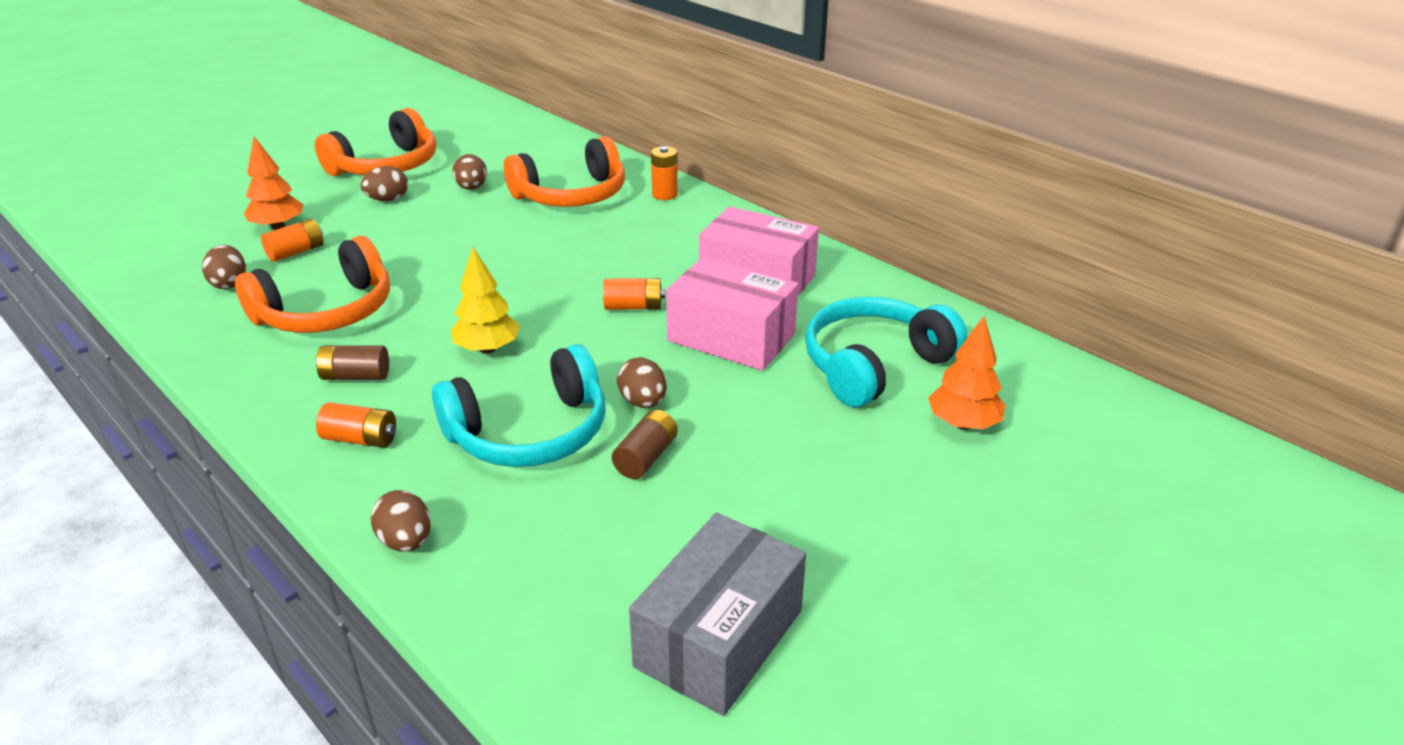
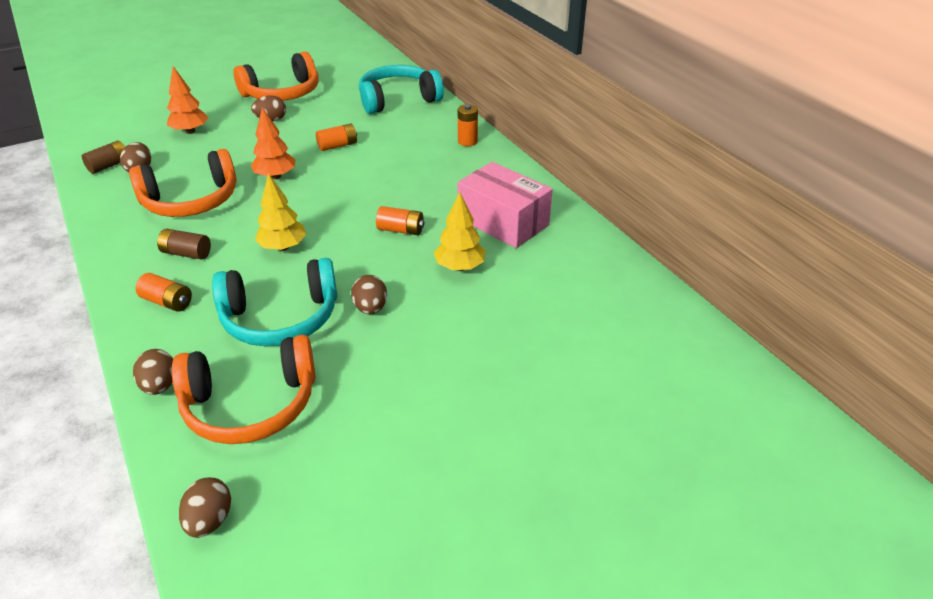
camera: 15 degrees right, 5 degrees up
(296, 252) = (193, 152): orange battery -> orange battery (337, 146)
(472, 188) = (332, 118): brown egg -> brown egg (210, 520)
(572, 195) = (399, 133): orange headphones -> orange headphones (250, 405)
(646, 457) = (351, 353): brown battery -> brown battery (109, 165)
(719, 638) = (333, 509): grey box -> none
(731, 337) = (460, 267): pink box -> yellow tree
(874, 365) = (558, 308): turquoise headphones -> turquoise headphones (398, 100)
(963, 424) = (604, 371): orange tree -> orange tree (275, 176)

